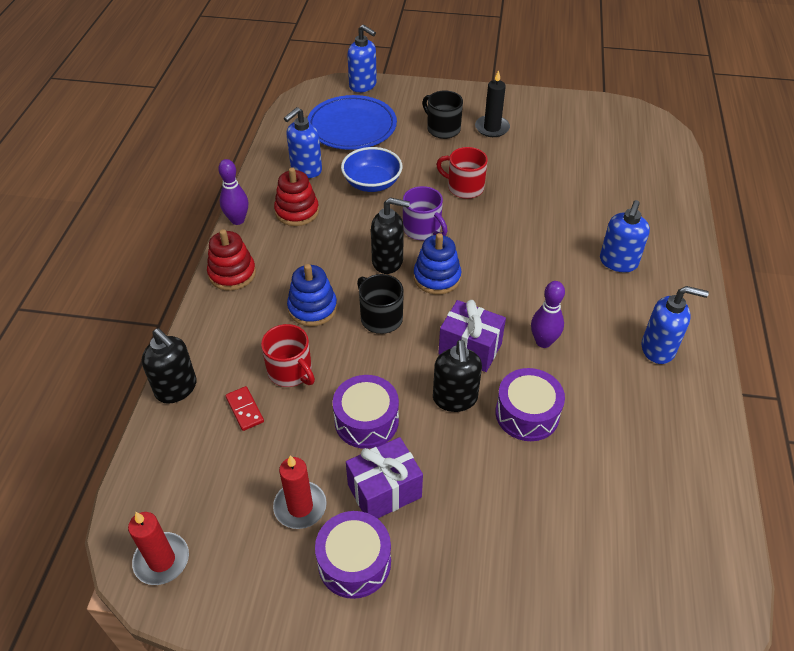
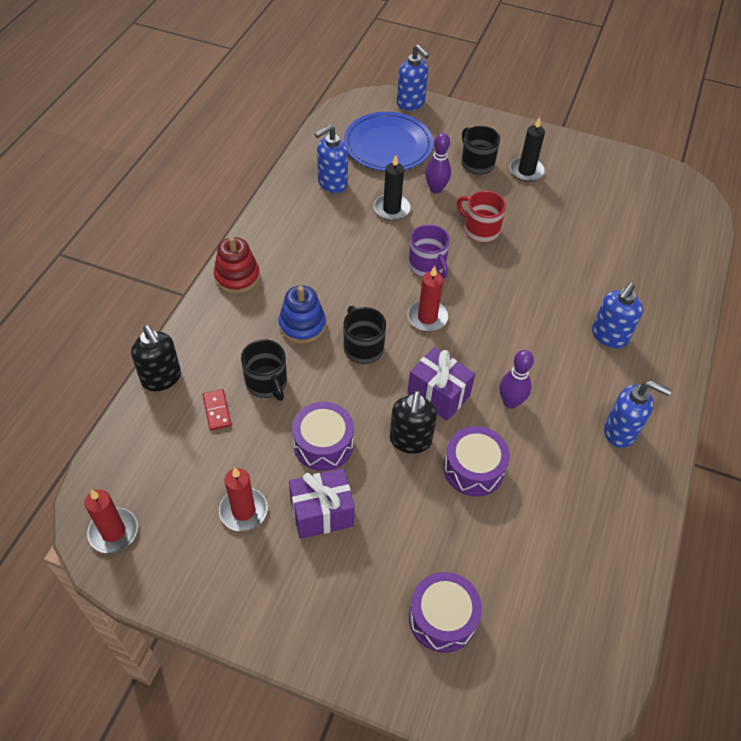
camera: 10 degrees right, 5 degrees up
(237, 220) = (255, 224): purple bowling pin -> purple bowling pin (436, 189)
(290, 371) = (267, 383): red mug -> black mug
(297, 211) = (312, 225): red stacking toy -> none
(354, 562) = (278, 571): purple drum -> purple drum (442, 618)
(372, 183) = (391, 209): blue bowl -> black candle
(388, 261) = (385, 292): black soap dispenser -> none
(437, 277) = (427, 317): blue stacking toy -> red candle

